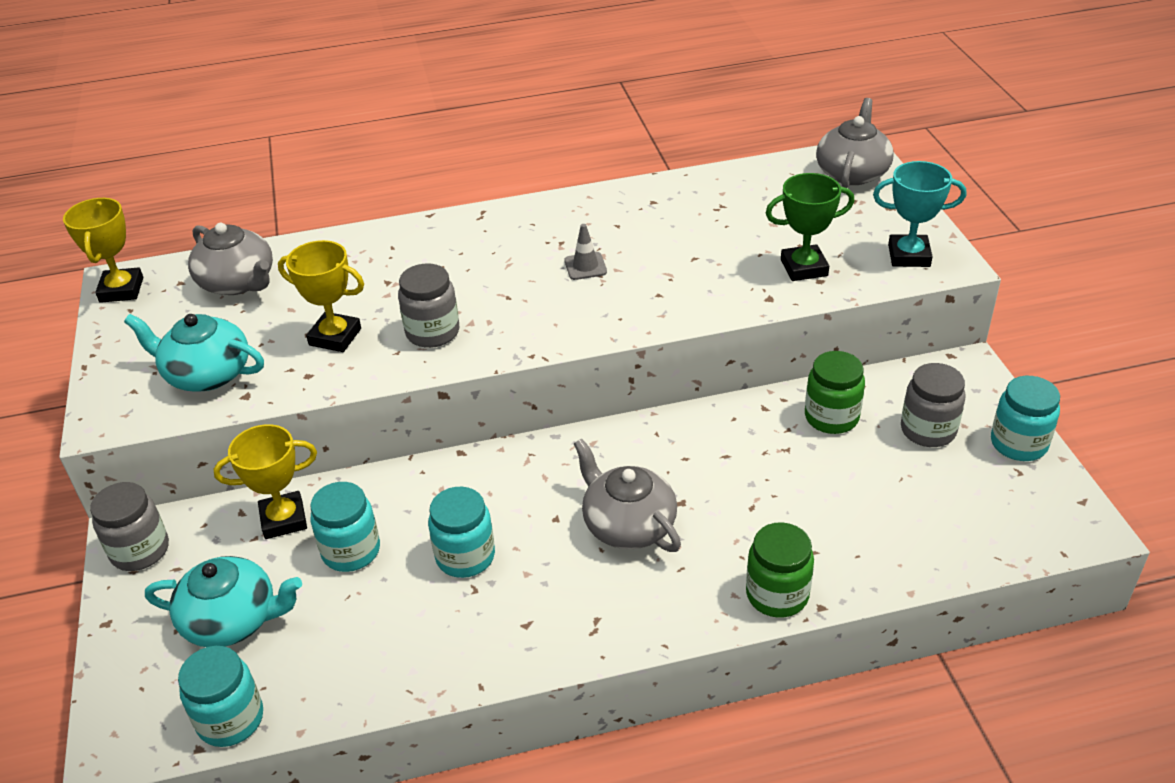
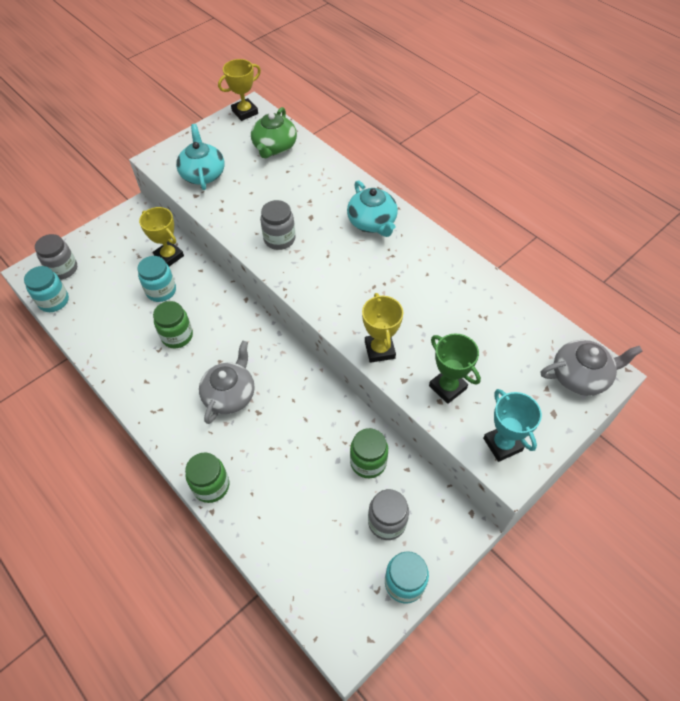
camera: 60 degrees right, 15 degrees up
(140, 551) = (129, 219): grey jar -> grey jar (63, 269)
(232, 620) = (105, 271): turquoise teapot -> turquoise teapot (372, 222)
(238, 282) = (274, 147): grey teapot -> green teapot
(335, 337) = (254, 204): yellow trophy -> yellow trophy (379, 350)
(465, 556) = (177, 336): turquoise jar -> green jar
(585, 266) = (377, 277): grey traffic cone -> none

